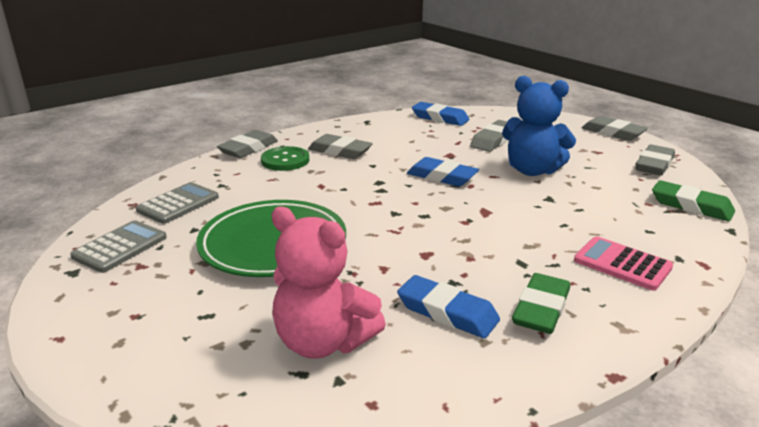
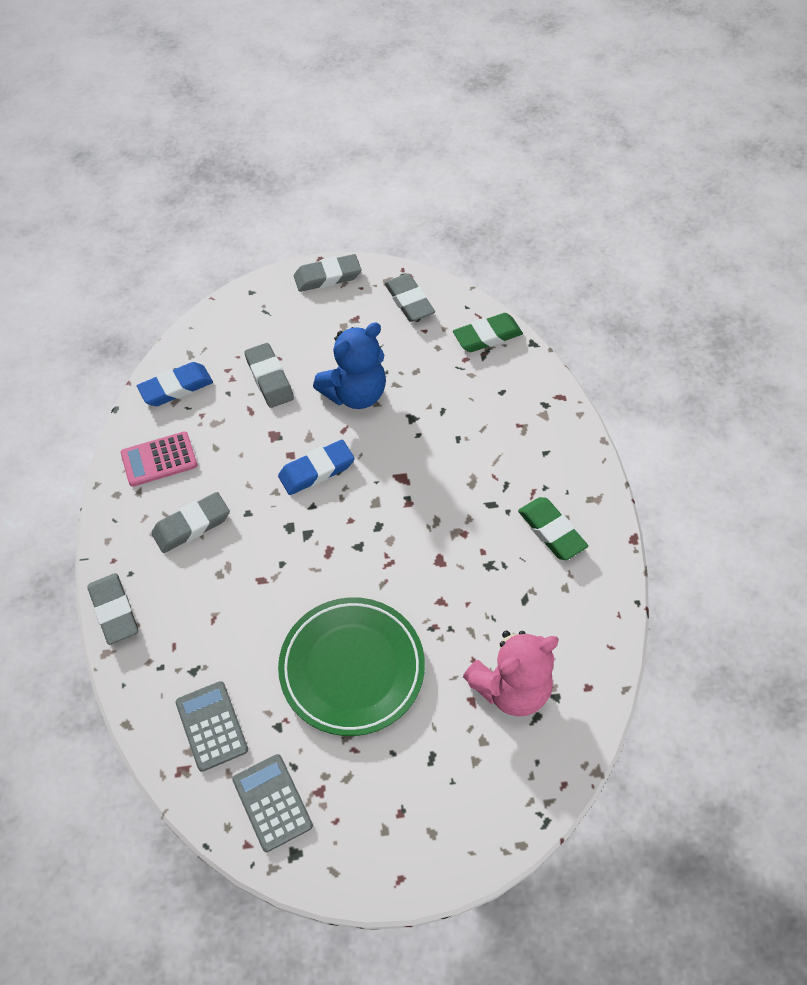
camera: 60 degrees left, 30 degrees up
(285, 160) = (176, 587): green button -> none
(447, 312) = (522, 591): blue eraser -> none
(622, 264) = (531, 444): pink calculator -> pink calculator (159, 459)

